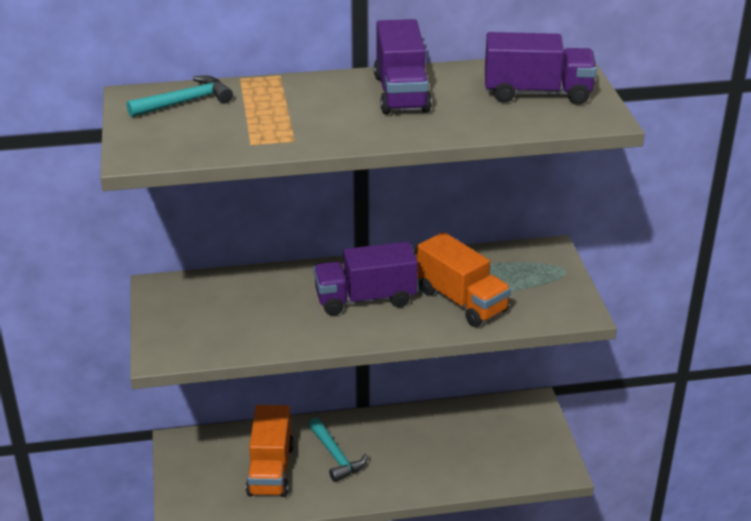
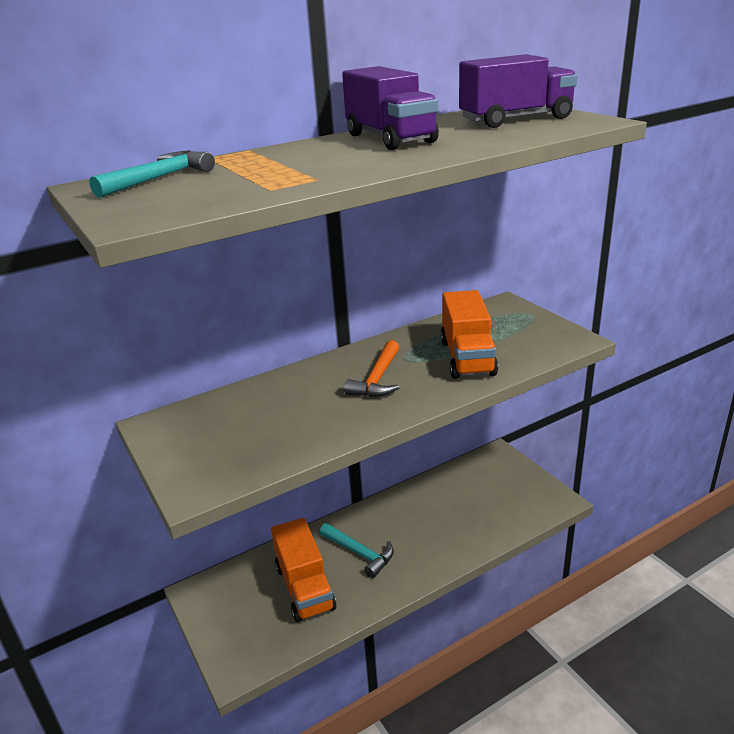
camera: 20 degrees left, 5 degrees down
(365, 299) = (377, 379): purple truck -> orange hammer
(461, 301) = (467, 357): orange truck -> orange truck turned 60 degrees clockwise

